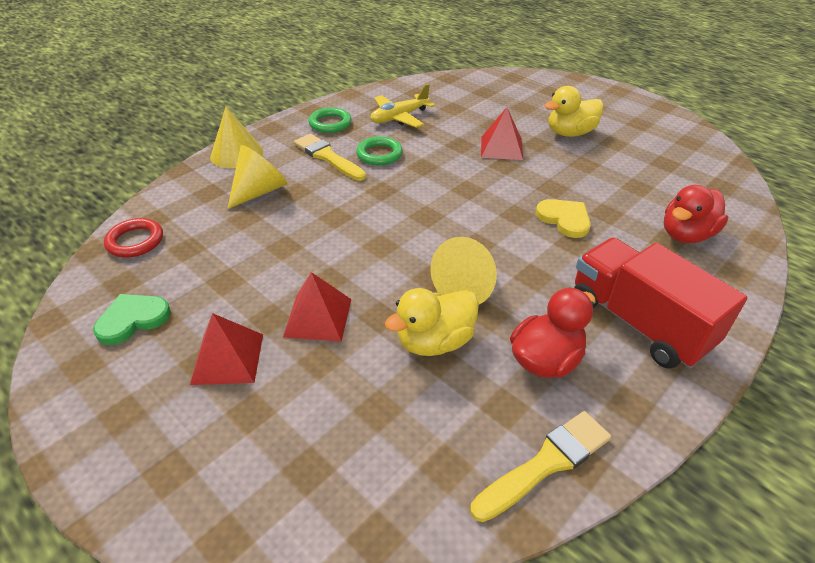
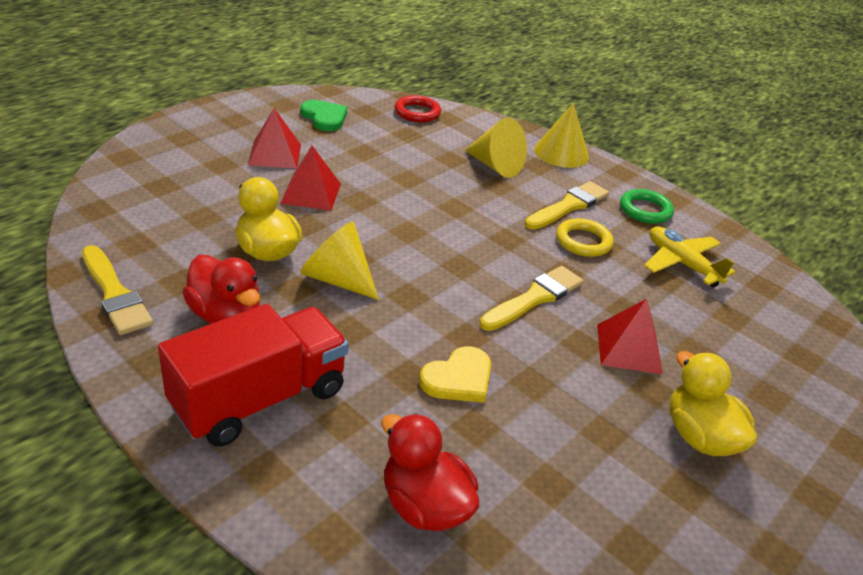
camera: 85 degrees right, 5 degrees down
(379, 154) = (583, 241): green ring -> yellow ring
(460, 181) = (534, 298): none -> yellow brush

